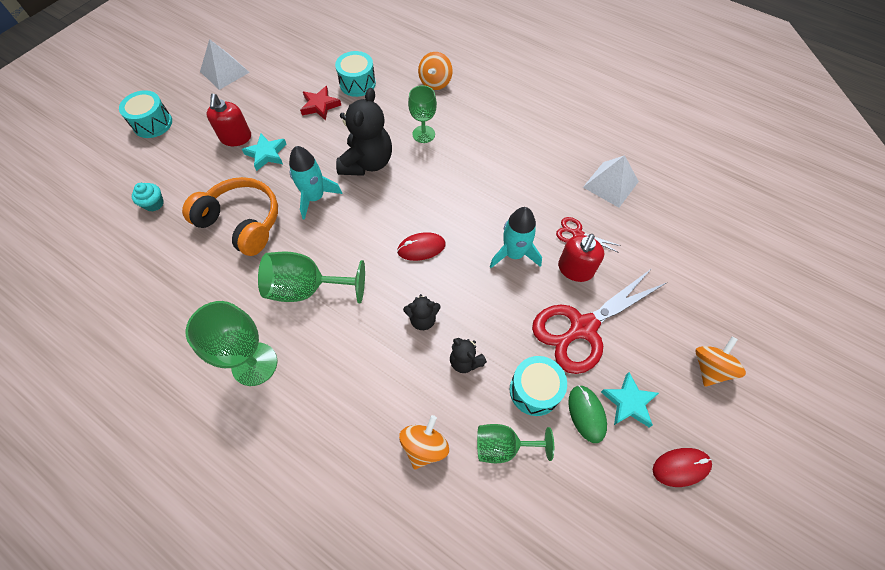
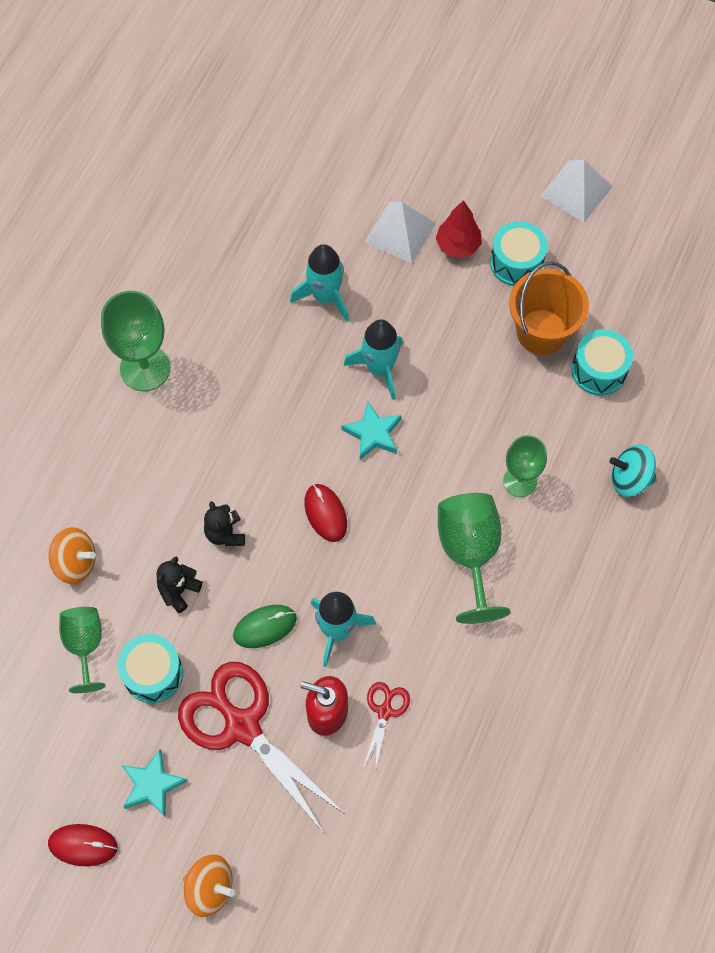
camera: 80 degrees right, 5 degrees up
(152, 123) = (459, 141): turquoise drum -> turquoise drum (516, 263)
(154, 204) = (334, 192): turquoise cupcake -> none
(236, 138) = (458, 245): red soap dispenser -> red tree
(242, 222) = (325, 296): orange headphones -> turquoise rocket
(266, 154) = (438, 291): turquoise star -> turquoise star (373, 433)
(307, 288) = (245, 395): green goblet -> green goblet (469, 553)
(320, 105) = (541, 332): red star -> orange bucket
(367, 163) = (450, 418): black teddy bear -> none
(435, 82) = (630, 479): orange spinning top -> turquoise spinning top
(586, 414) = (132, 735): green mouse -> green mouse (265, 627)
(610, 184) = (483, 756): white pyramid -> white pyramid (400, 232)
(681, 467) = (83, 845): red mouse -> red mouse turned 60 degrees counterclockwise

